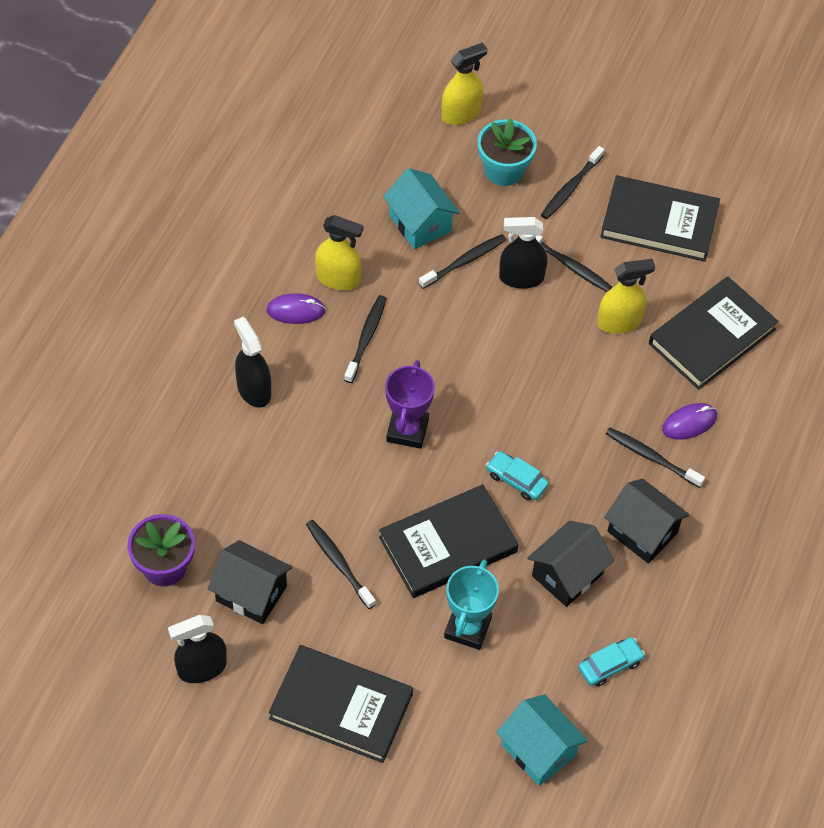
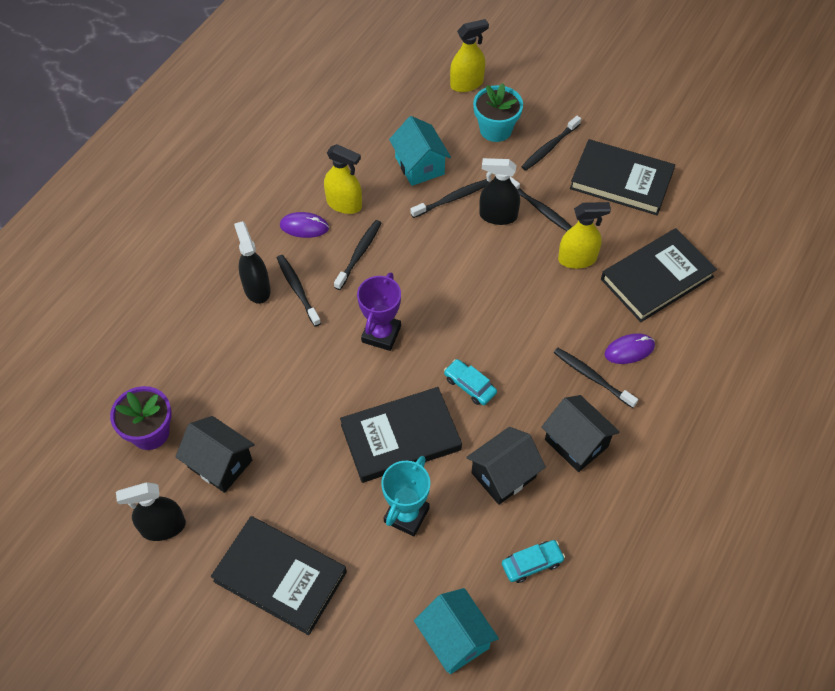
camera: 10 degrees right, 0 degrees up
(339, 563) = (302, 444): black toothbrush -> black toothbrush (297, 290)

